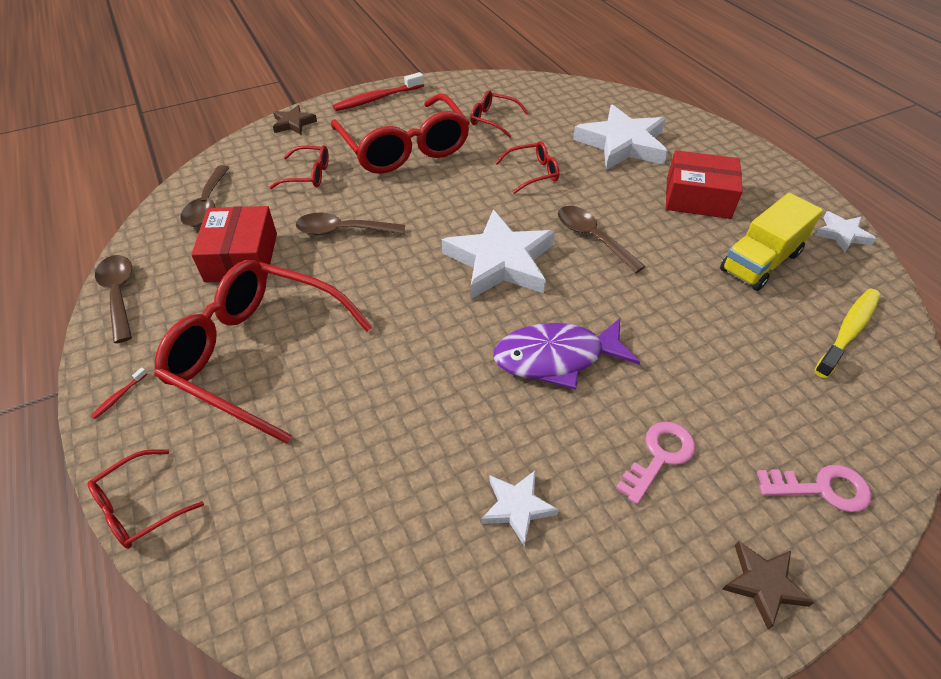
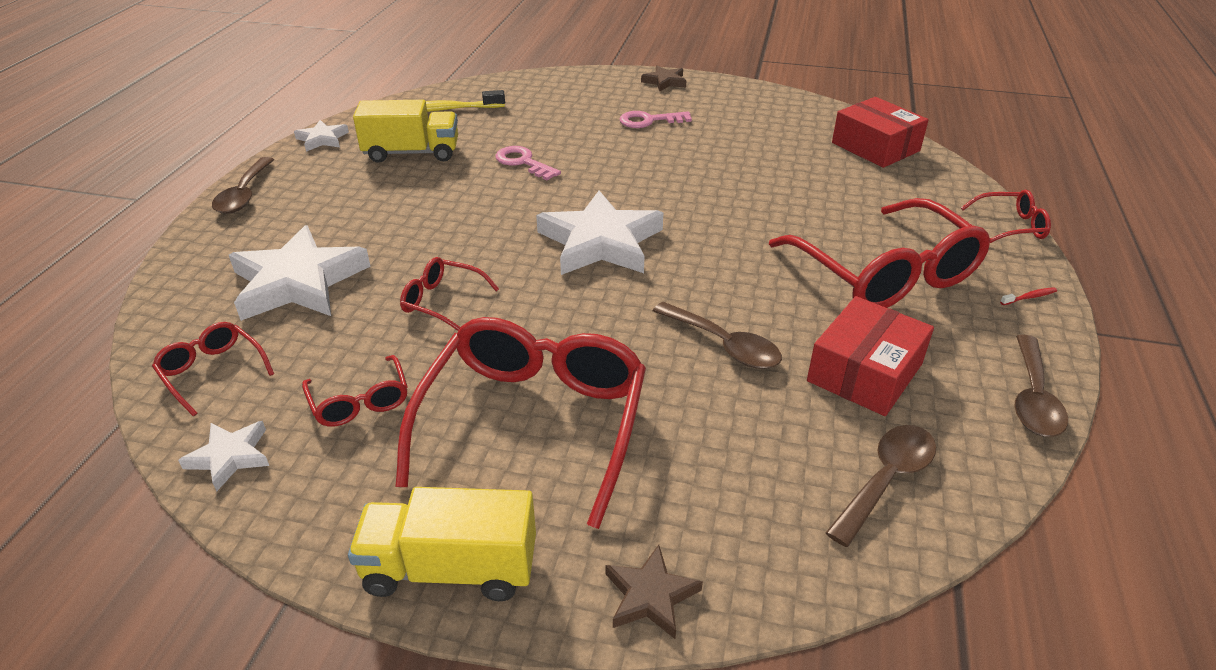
camera: 140 degrees left, 10 degrees down
(308, 175) = (707, 452): red glasses -> red glasses (212, 372)
(377, 99) = (451, 568): red toothbrush -> yellow truck
(517, 507) = (754, 137): white star -> white star (230, 457)
(556, 358) = (645, 174): purple fish -> none
(592, 238) = (496, 221): brown spoon -> brown spoon (244, 194)
(698, 198) = (353, 205): red box -> red box (875, 147)
(821, 488) = (587, 86): pink key -> pink key (523, 162)

